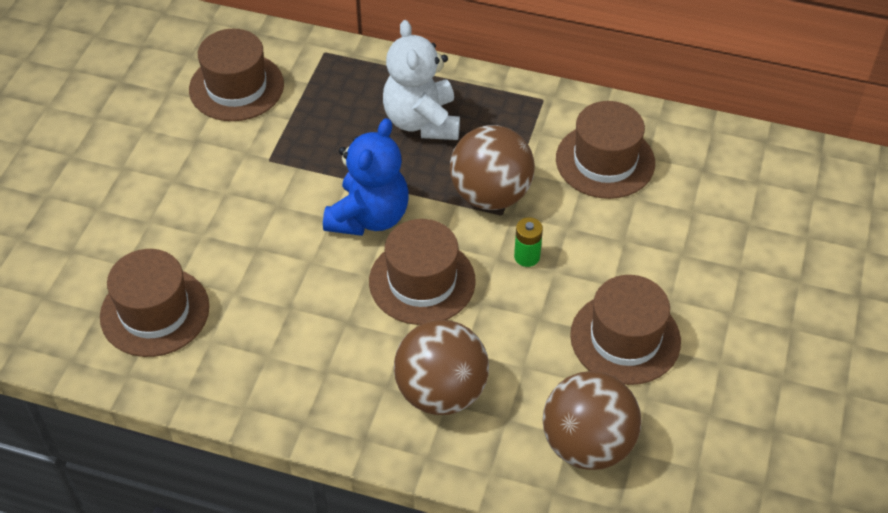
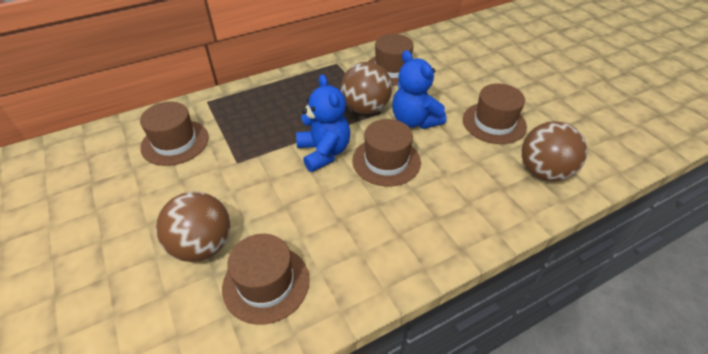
camera: 45 degrees left, 5 degrees down
(422, 121) = (295, 100): white teddy bear -> none
(441, 392) = (462, 199): brown ball -> brown ball (202, 245)
(527, 257) = (414, 121): green battery -> blue teddy bear

